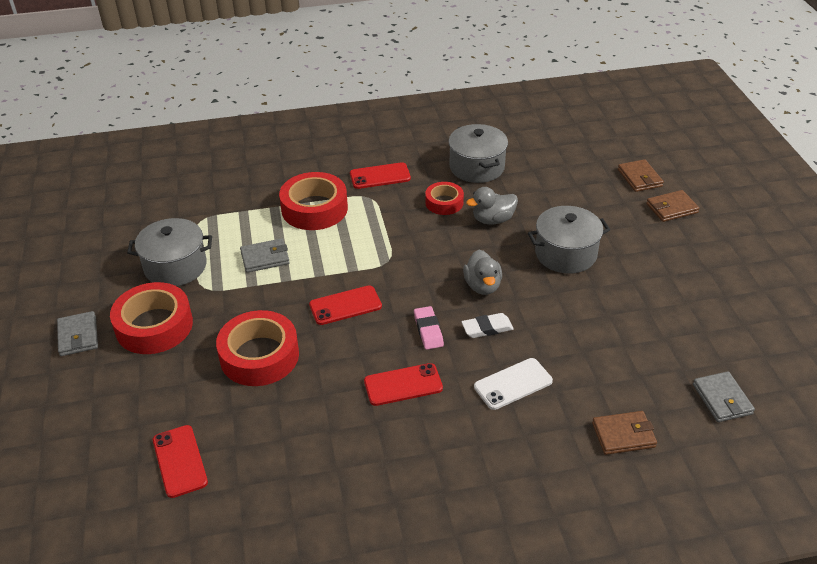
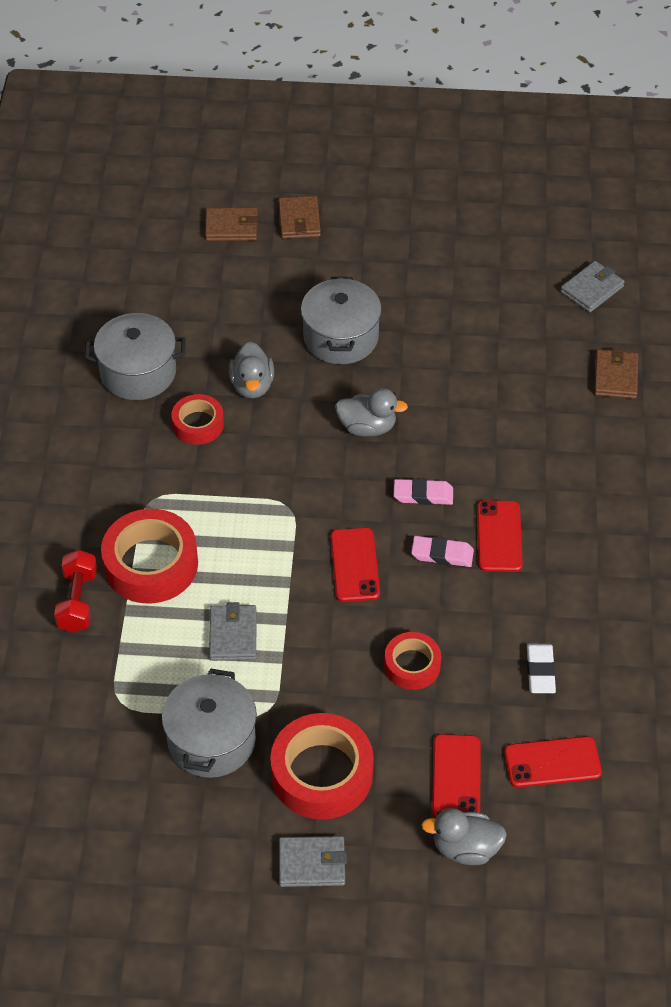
camera: 75 degrees left, 10 degrees up
(94, 419) = (465, 848): none -> grey duck
(259, 356) = (412, 665): red tape -> red tape, size x0.58
(275, 186) = (78, 601): none -> red dumbbell
(372, 353) = (442, 554): none -> pink eraser
(380, 176) = (110, 478): red phone -> red phone (456, 777)
(487, 328) = (437, 441): white eraser -> white eraser (540, 671)
(513, 384) = (526, 442): white phone -> none
(722, 399) = (592, 289): grey wallet -> grey wallet turned 45 degrees counterclockwise

